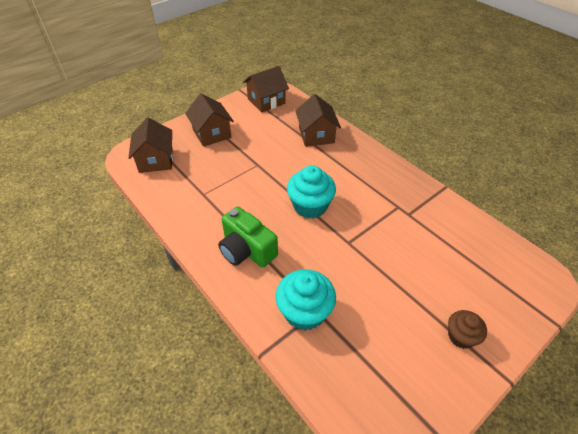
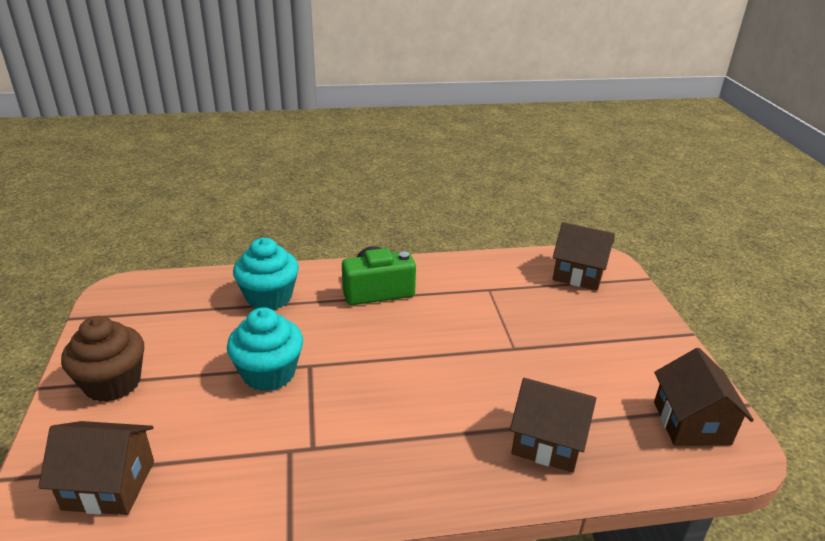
camera: 120 degrees right, 15 degrees down
(212, 133) = (615, 331): brown house -> brown house (109, 485)
(310, 206) = (395, 361): turquoise cupcake -> turquoise cupcake (269, 373)
(461, 336) = (113, 383): brown cupcake -> brown cupcake, size x1.64

